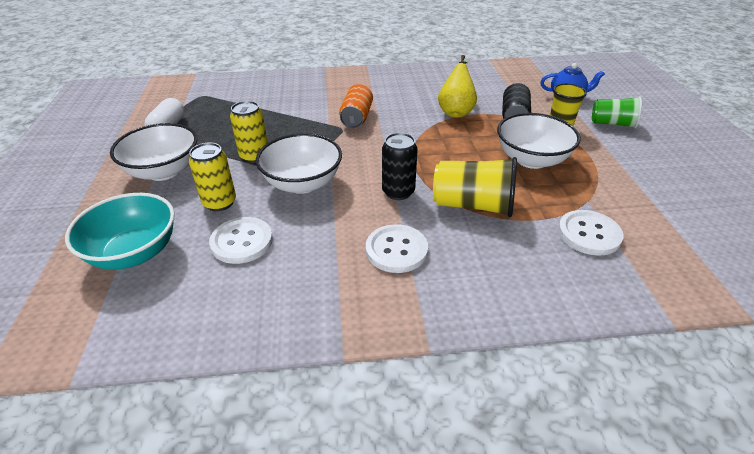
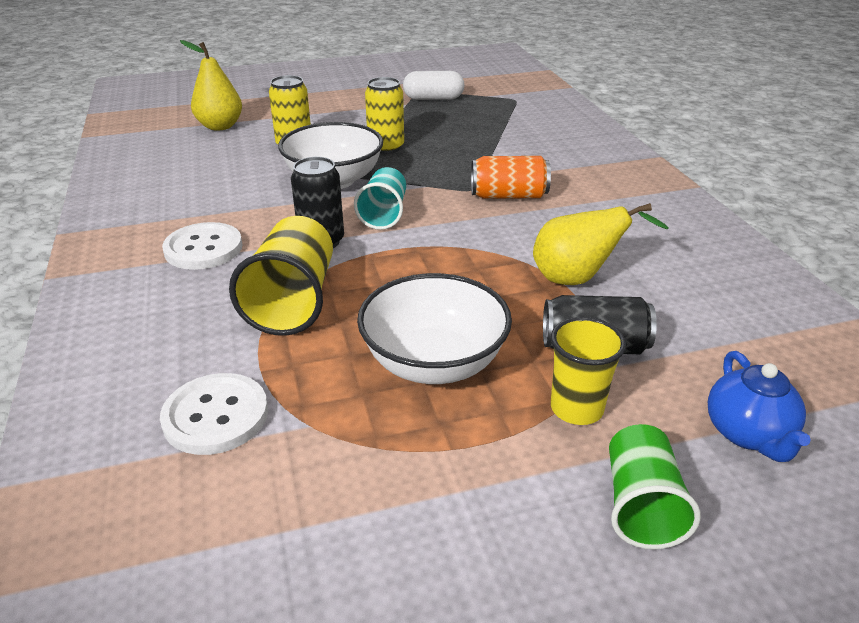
camera: 80 degrees right, 5 degrees down
(134, 252) = (220, 126): turquoise bowl -> yellow pear
(164, 171) = (347, 112): white bowl -> none
(242, 242) = (229, 165): white button -> none
(366, 164) = (384, 214): none -> turquoise cup

